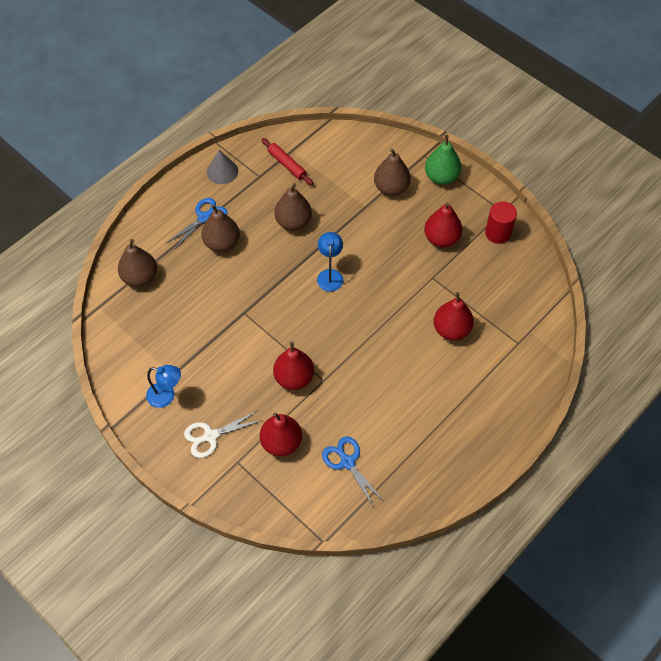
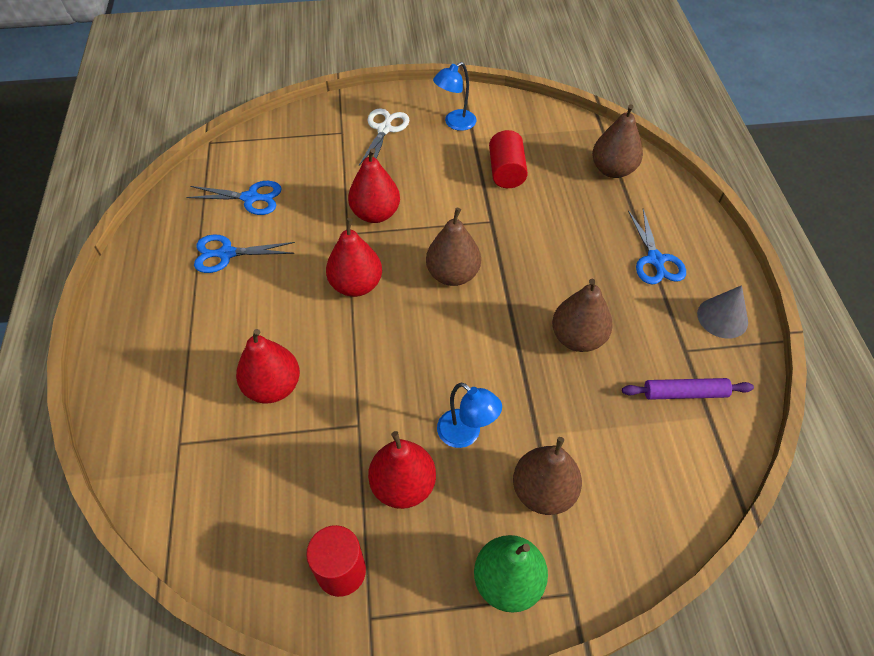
camera: 130 degrees right, 5 degrees down
(192, 333) = (506, 172): none -> red cylinder
(222, 243) = (603, 254): brown pear -> brown pear (453, 274)
(281, 442) = (323, 167): red pear -> red pear (356, 285)
(287, 165) = (684, 393): red rolling pin -> purple rolling pin
(330, 275) = (466, 322): blue lamp -> blue lamp (466, 434)
(400, 432) = (227, 254): none -> blue scissors

